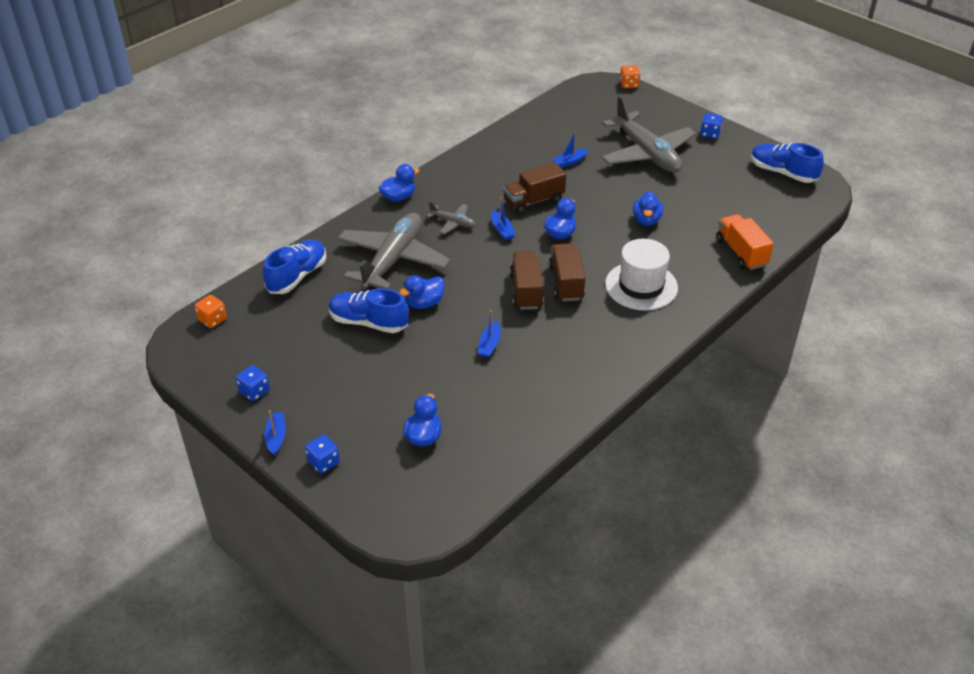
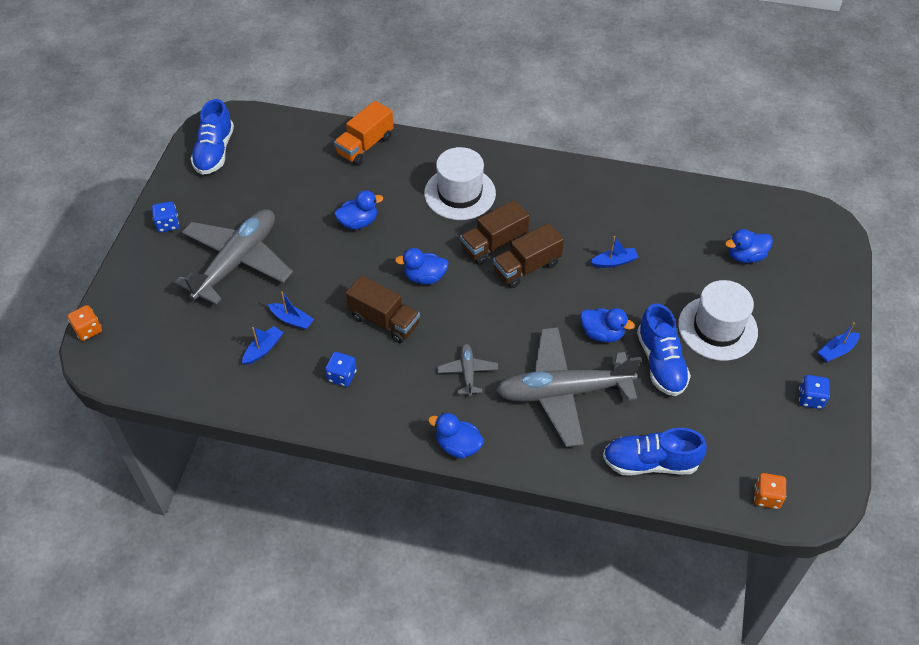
camera: 120 degrees left, 10 degrees up
(323, 462) = (827, 304): blue dice -> blue dice (342, 376)
(368, 373) = (717, 328): none -> white hat
(502, 230) = (450, 325): blue boat -> blue boat (263, 349)

